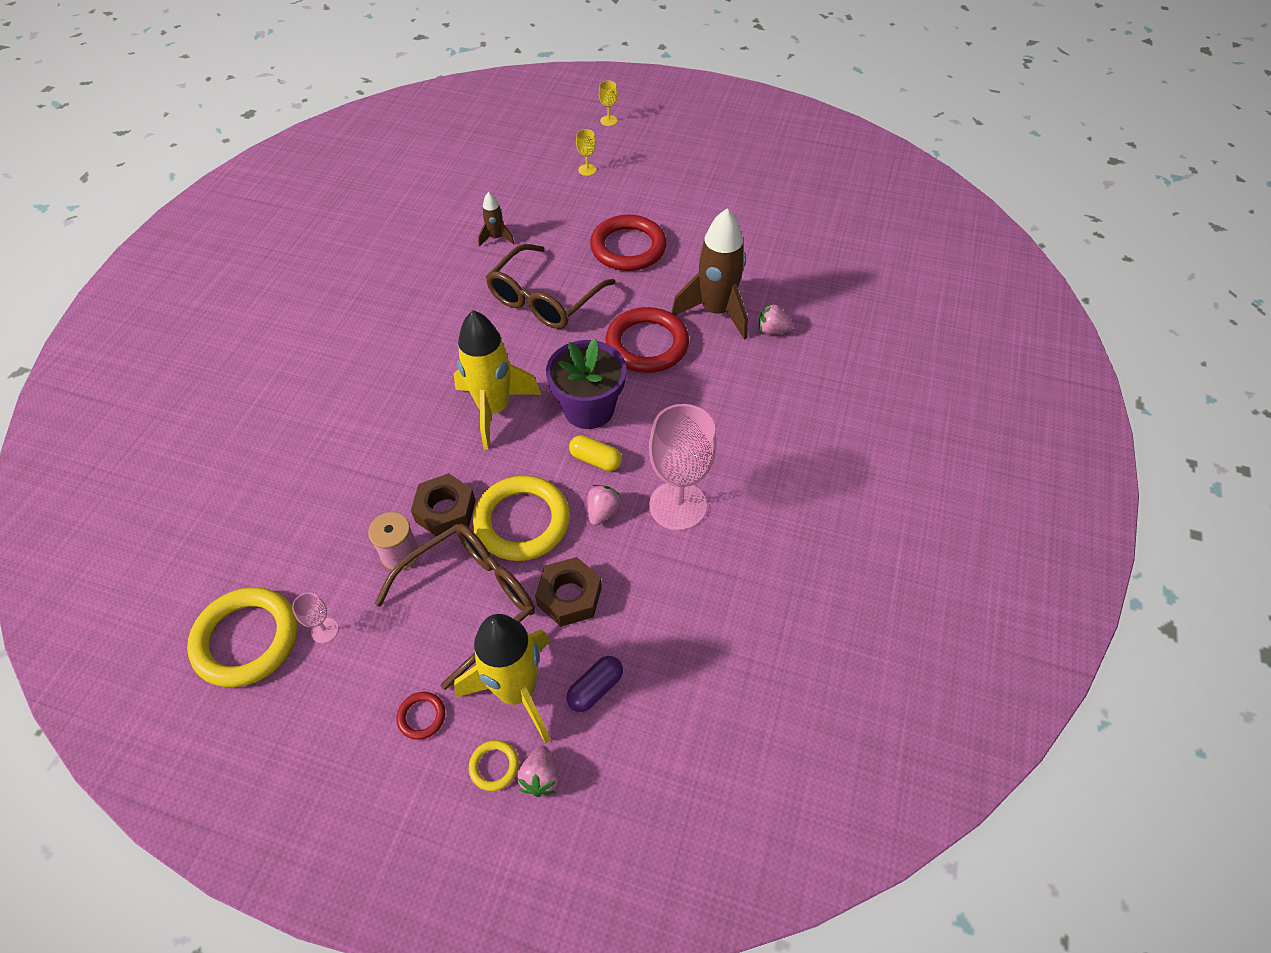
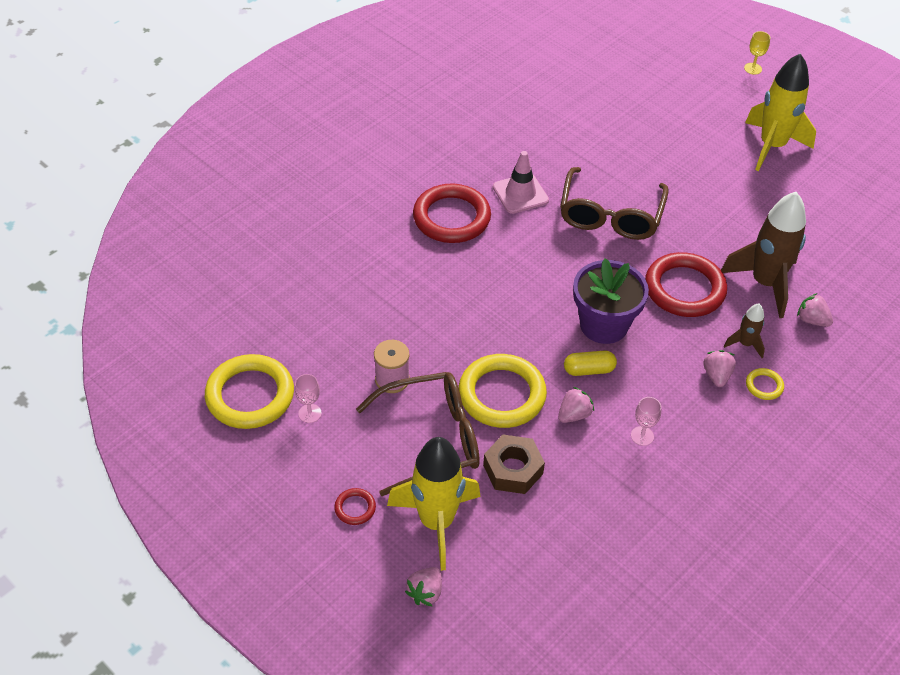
camera: 25 degrees right, 5 degrees down
(445, 511) = (443, 361): brown nut -> none
(447, 309) = (520, 194): none -> pink traffic cone
(494, 409) = (521, 294): yellow rocket -> yellow rocket (772, 146)
(494, 766) = (393, 568): yellow ring -> yellow ring (764, 386)
(496, 238) = (592, 145): brown rocket -> brown rocket (745, 344)
(544, 299) = (610, 215): brown glasses -> brown glasses turned 45 degrees counterclockwise
(587, 170) = (708, 109): yellow goblet -> none
(595, 688) = (500, 548): purple capsule -> none
(596, 460) = (589, 370): yellow capsule -> yellow capsule turned 60 degrees counterclockwise
(628, 247) = (711, 195): red ring -> red ring (451, 218)
(678, 505) = (642, 436): pink goblet -> pink goblet, size x0.42
(716, 416) = (716, 375): none -> pink strawberry

